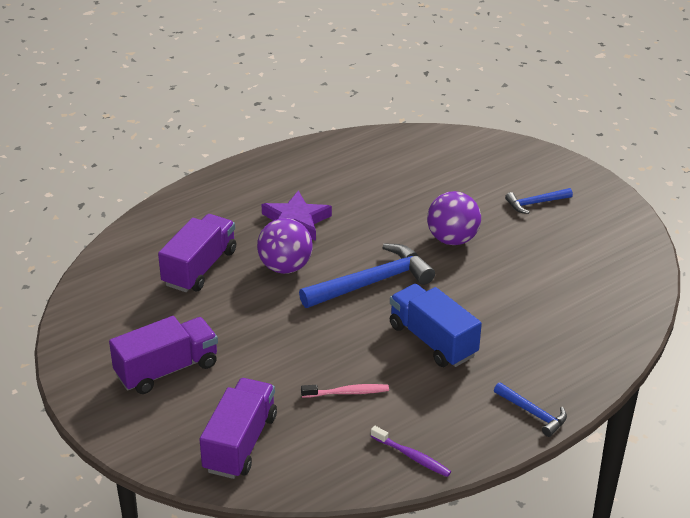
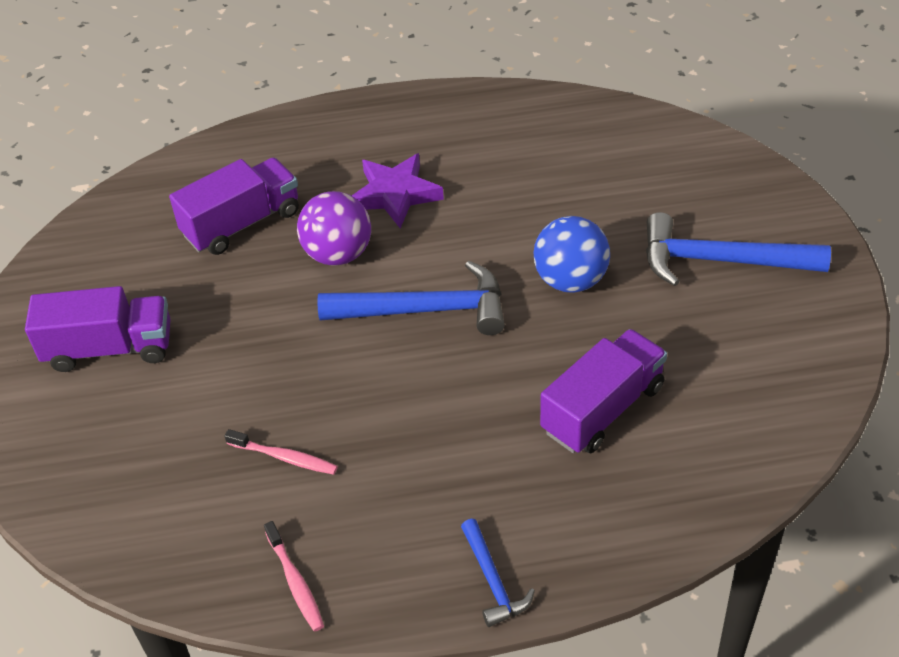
camera: 30 degrees right, 10 degrees up
(240, 443) = (115, 480): purple truck -> purple truck (603, 409)
(412, 456) = (295, 582): purple toothbrush -> pink toothbrush
(432, 340) = (441, 421): blue truck -> none
(452, 239) = (570, 280): purple ball -> blue ball
(536, 203) = (721, 261): blue hammer -> blue hammer, size x1.88

